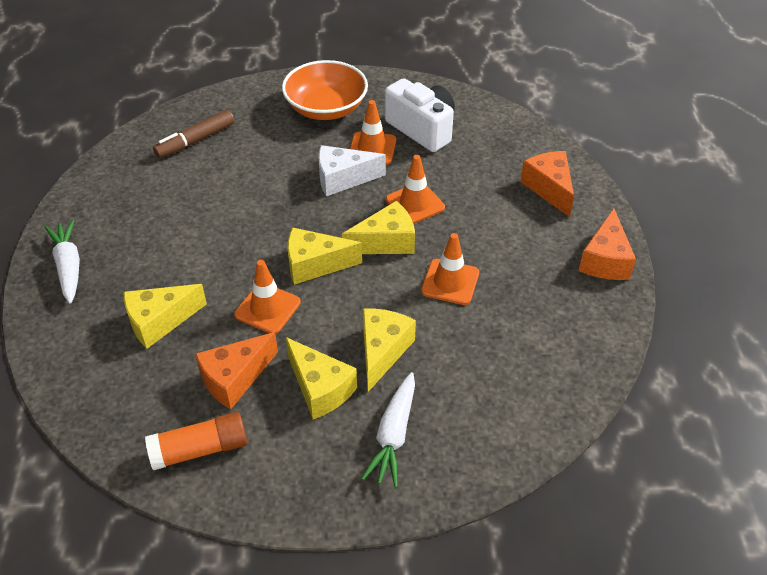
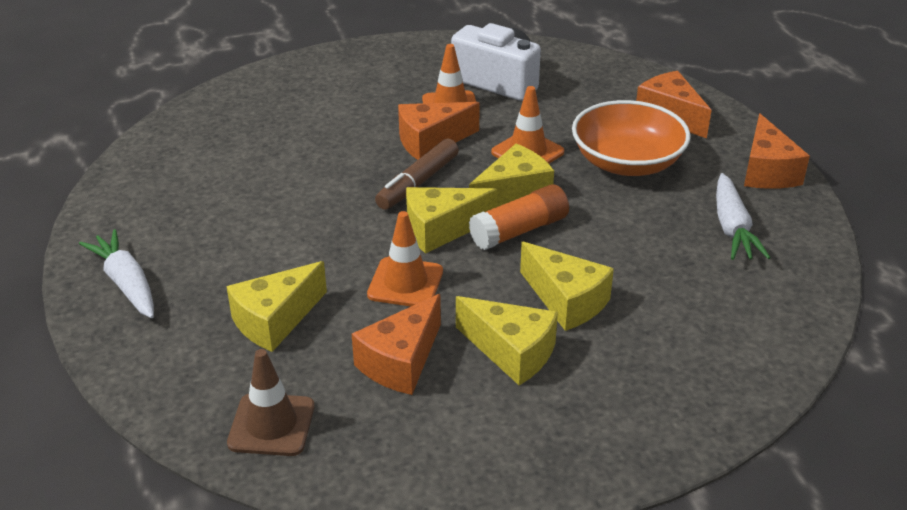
camera: 15 degrees left, 10 degrees down
(121, 411) = (271, 425): none -> brown traffic cone
(195, 140) = (231, 130): brown marker -> brown marker (418, 183)
(200, 449) = (394, 445): orange glue stick -> orange glue stick (519, 231)
(326, 108) = (375, 77): orange bowl -> orange bowl (627, 163)
(343, 179) = (431, 141): white cheese -> orange cheese
(382, 351) = (566, 301): yellow cheese -> yellow cheese turned 135 degrees clockwise
(393, 436) = (624, 382): white carrot -> white carrot (732, 228)
(450, 282) = (608, 220): orange traffic cone -> none

